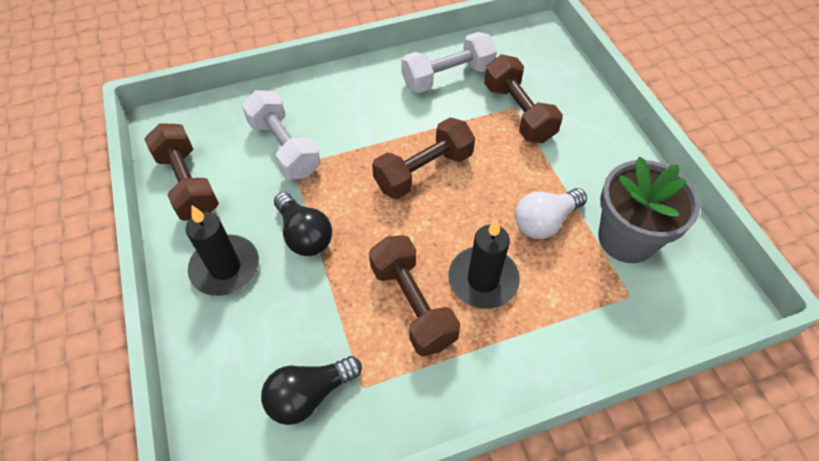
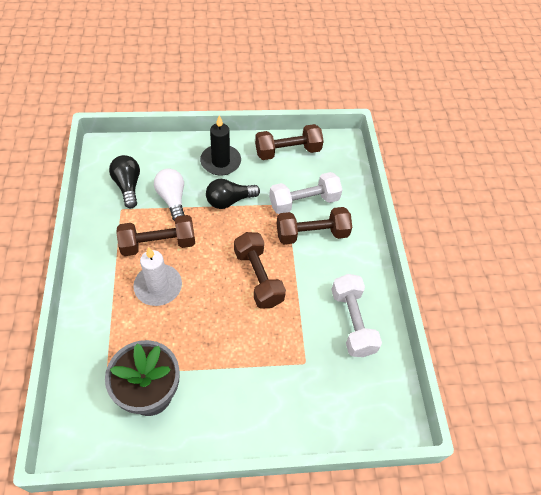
camera: 100 degrees right, 0 degrees up
(483, 280) = (158, 286): black candle -> white candle
(518, 112) = (298, 363): brown dumbbell -> brown dumbbell (312, 234)
(545, 222) = (186, 341): white light bulb -> white light bulb (172, 199)

